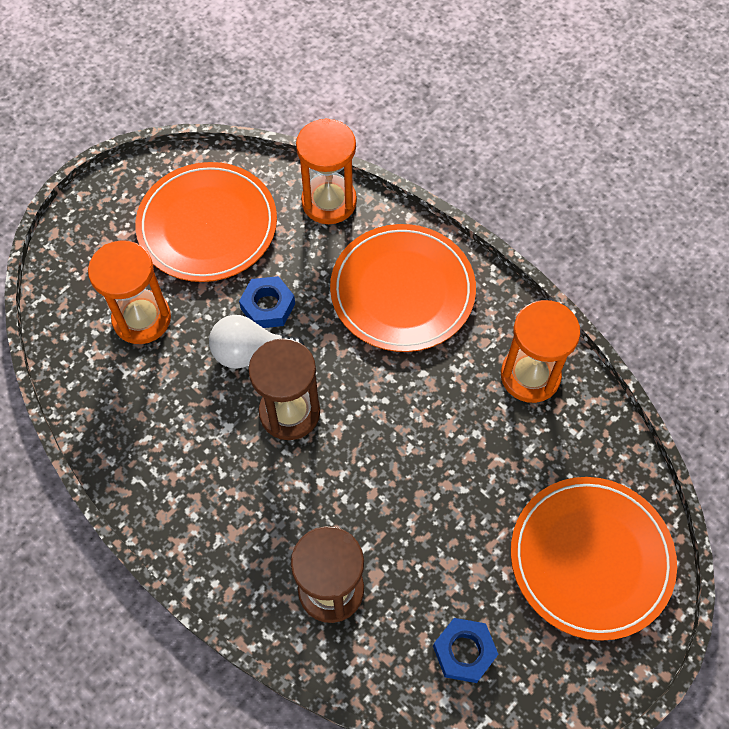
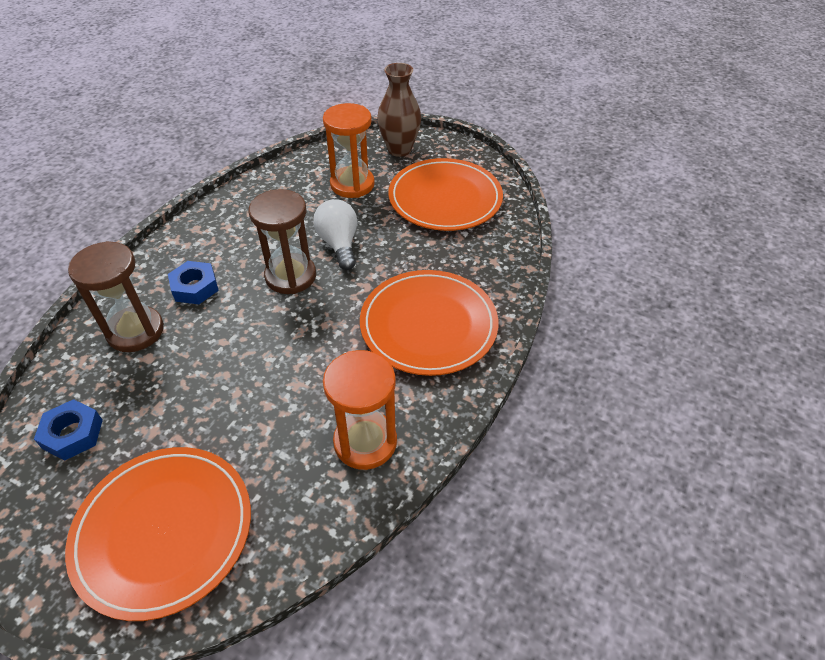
camera: 75 degrees right, 15 degrees down
(89, 251) = (399, 149): none -> brown vase
(268, 306) = (384, 245): blue nut -> blue nut (195, 287)
(329, 201) = (500, 260): orange hourglass -> none

